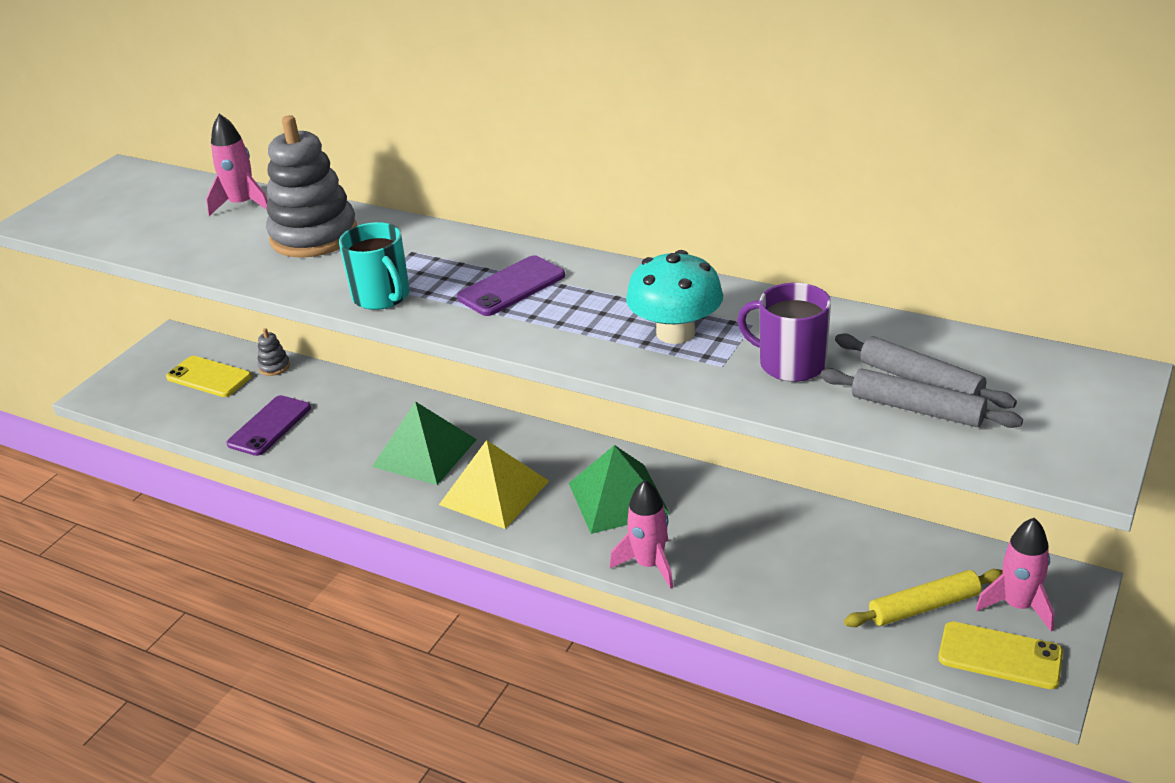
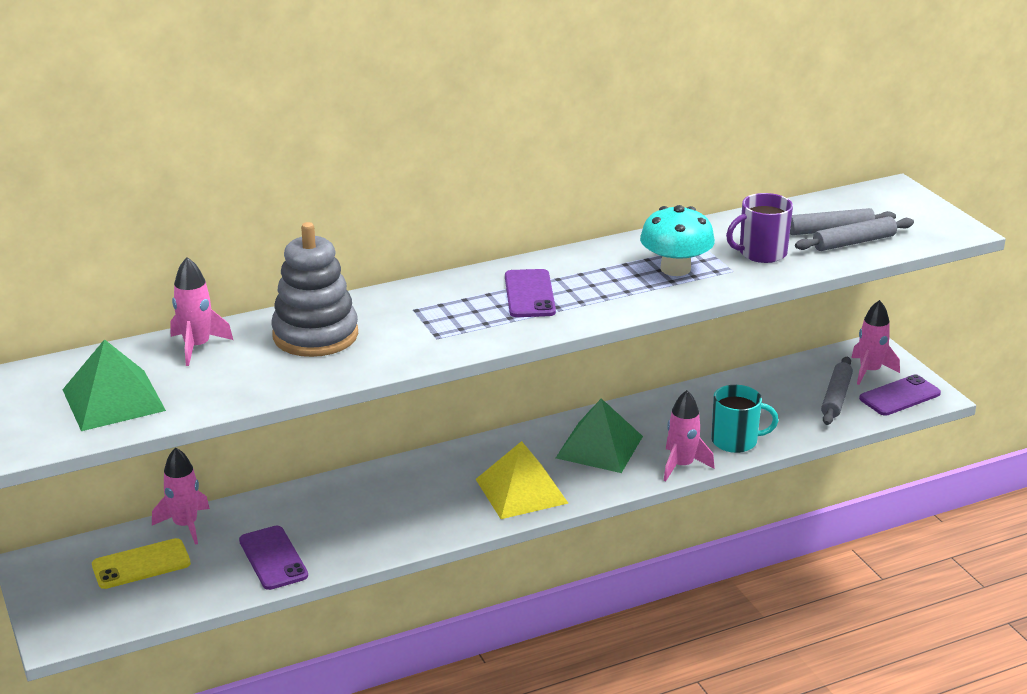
camera: 55 degrees left, 5 degrees down
(274, 367) = (185, 525): grey stacking toy -> pink rocket
(382, 297) = (461, 340): turquoise mug -> turquoise mug (736, 441)
(424, 453) = (428, 500): green pyramid -> green pyramid (113, 400)
(924, 606) = (836, 397): yellow rolling pin -> grey rolling pin
(1000, 656) = (899, 396): yellow phone -> purple phone

